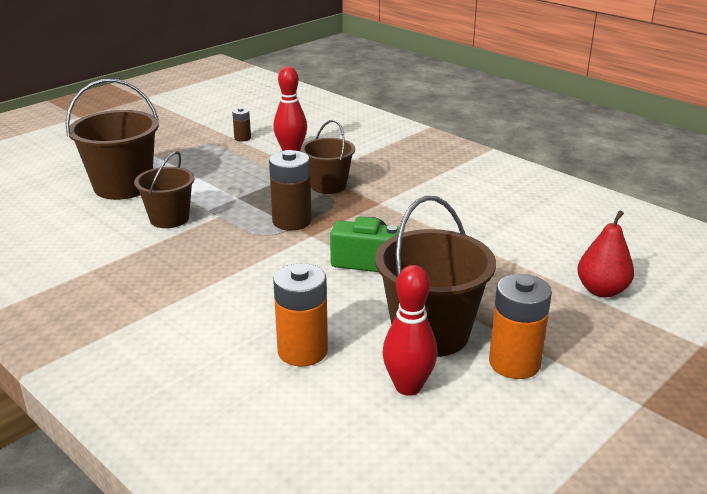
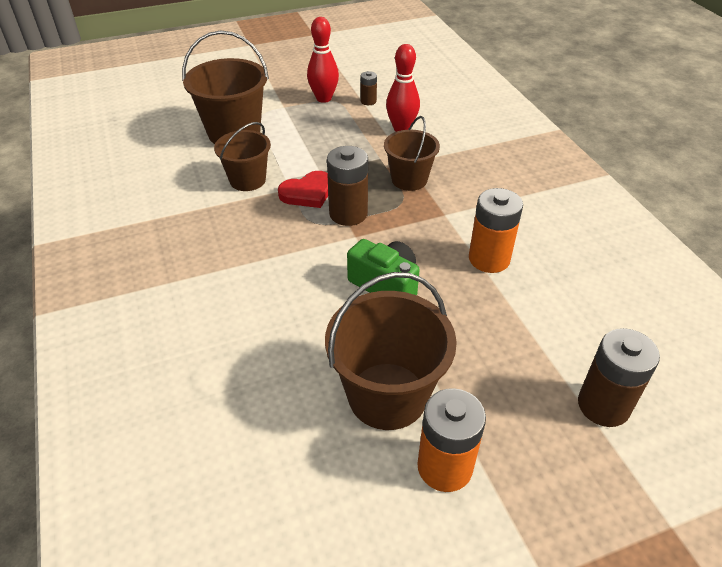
camera: 25 degrees right, 15 degrees up
(239, 215) = (307, 193): none -> red heart
(302, 351) = (259, 373): orange battery -> orange battery (489, 259)
(408, 387) = (323, 454): red bowling pin -> red bowling pin (324, 98)
(601, 290) = (603, 405): red pear -> brown battery

